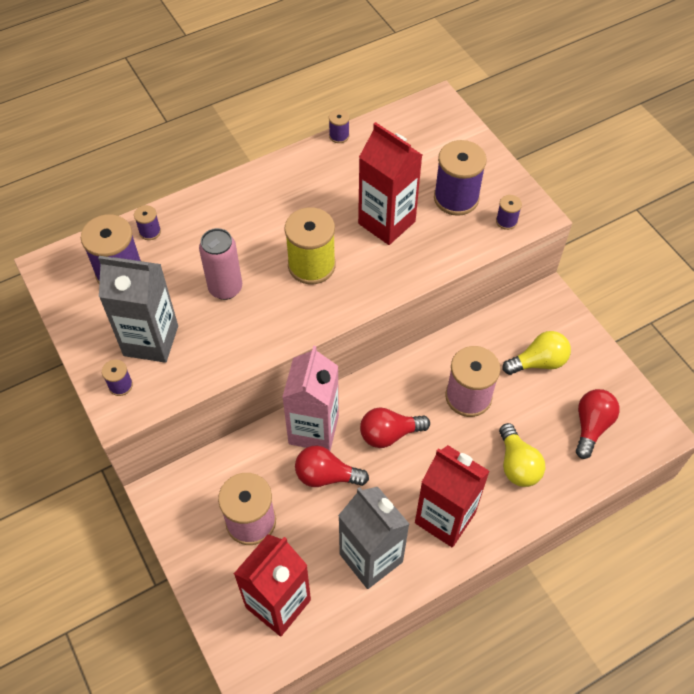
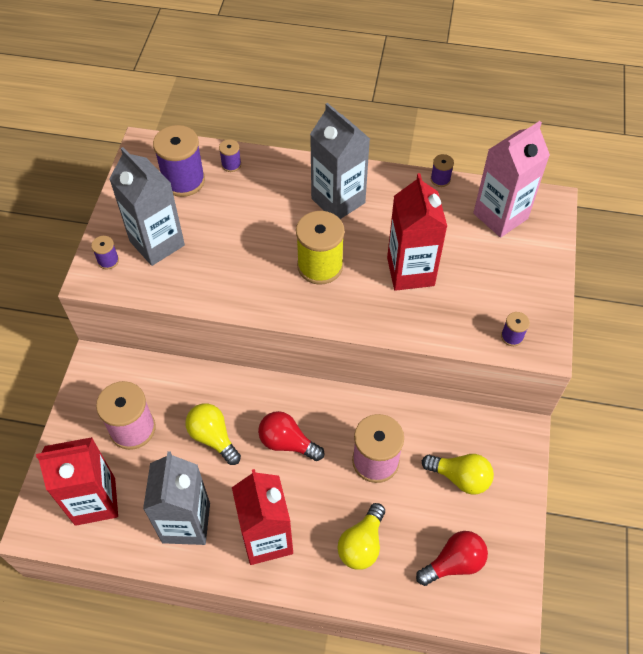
camera: 40 degrees right, 0 degrees up
(225, 288) = (242, 241): pink can -> none
(274, 204) = (338, 201): none -> grey carton
(313, 429) = (237, 397): pink carton -> pink carton (500, 216)
(326, 476) = (213, 437): red light bulb -> yellow light bulb
(456, 198) = (487, 289): purple spool -> none

